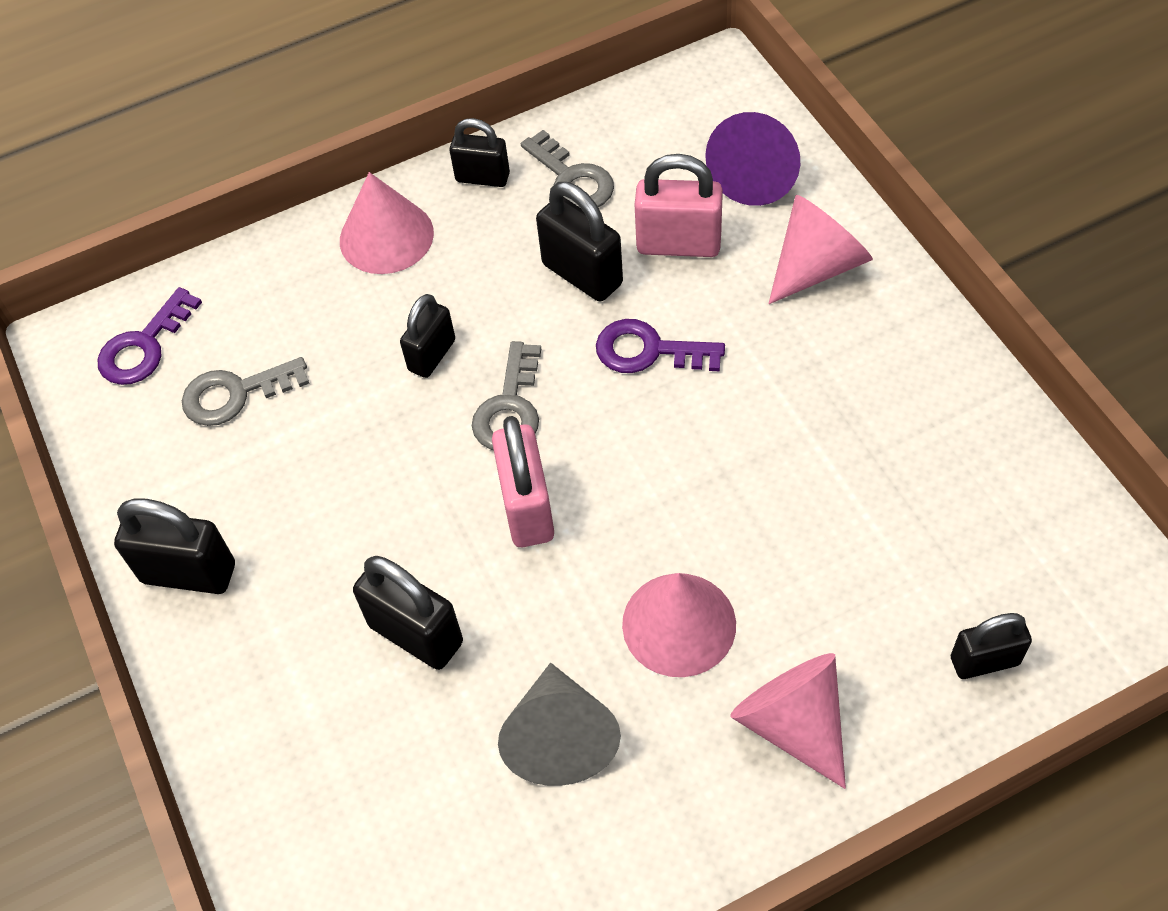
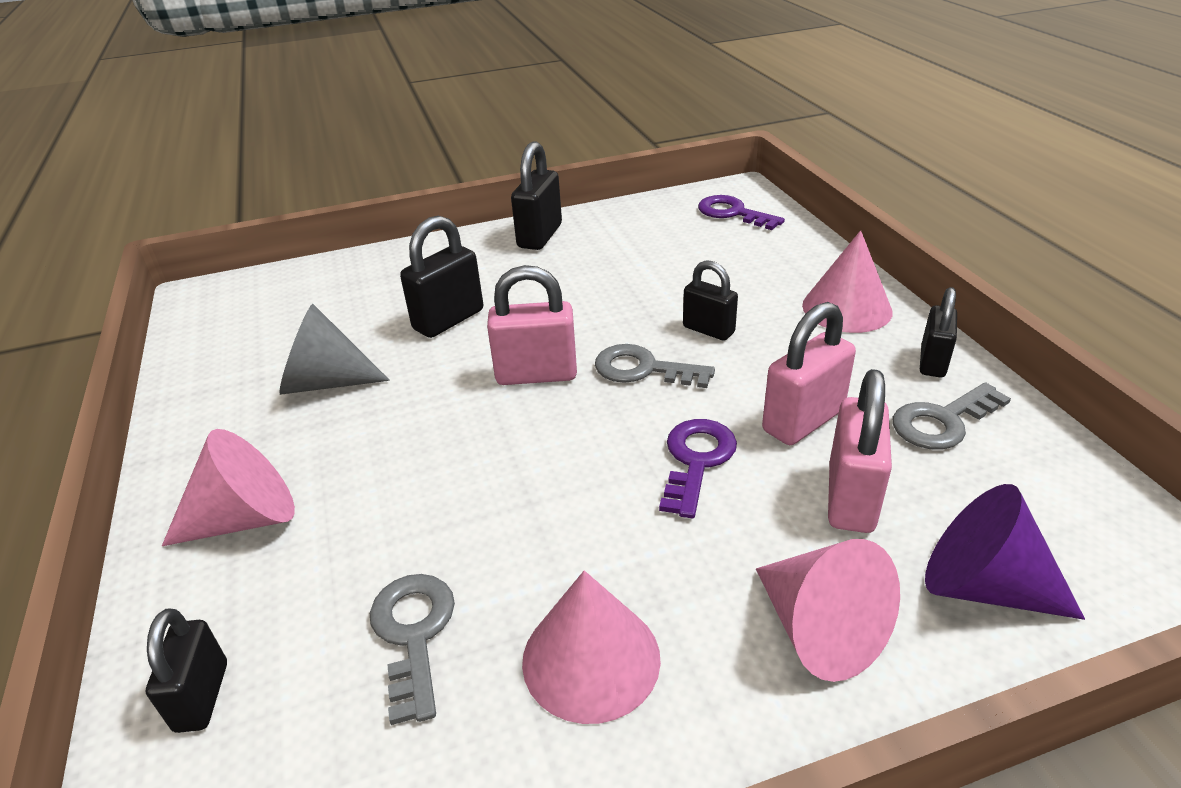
camera: 95 degrees right, 20 degrees down
(235, 394) = (684, 246): grey key -> grey key (413, 633)
(582, 274) = (803, 421): black padlock -> pink padlock
(679, 624) = (383, 454): pink cone -> pink cone (591, 659)

